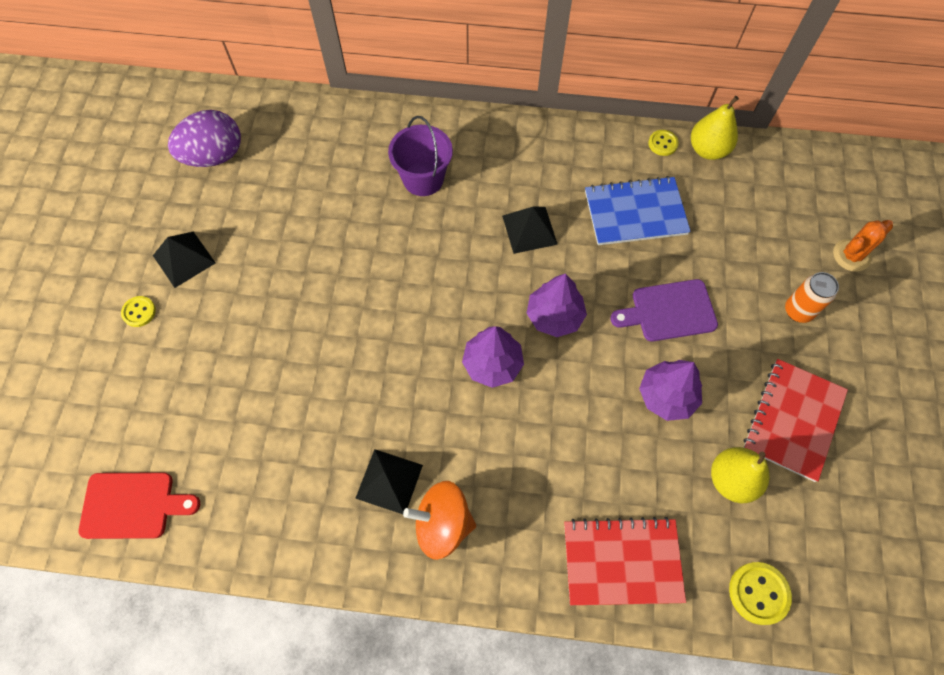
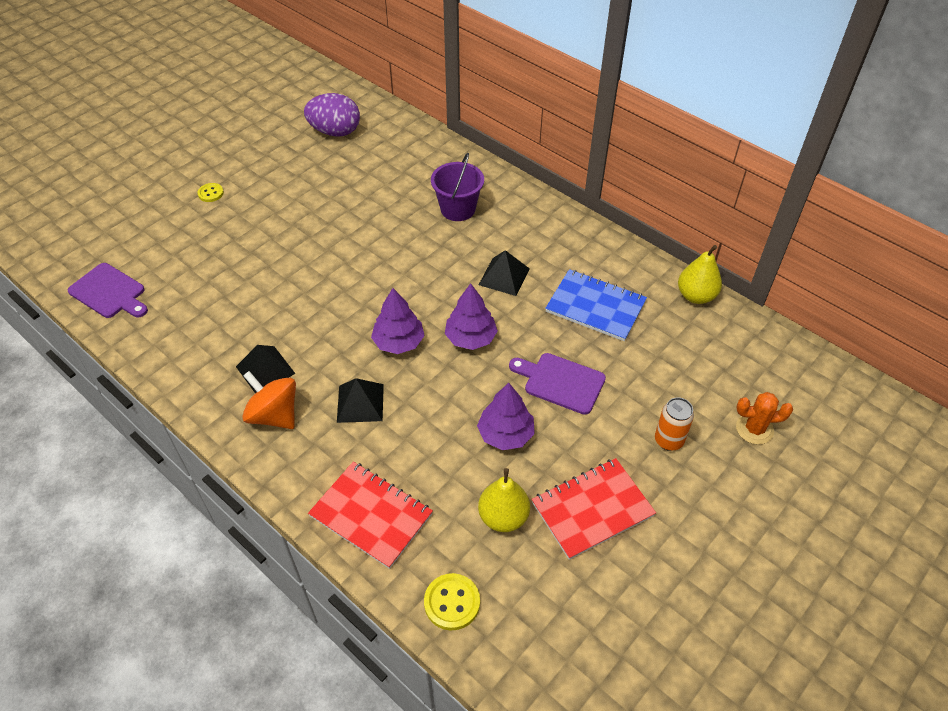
camera: 35 degrees right, 15 degrees down
(133, 505) = (109, 292): red cutting board -> purple cutting board
(184, 259) = (263, 178): black pyramid -> black pyramid (360, 403)
(662, 143) = (661, 274): yellow button -> none

